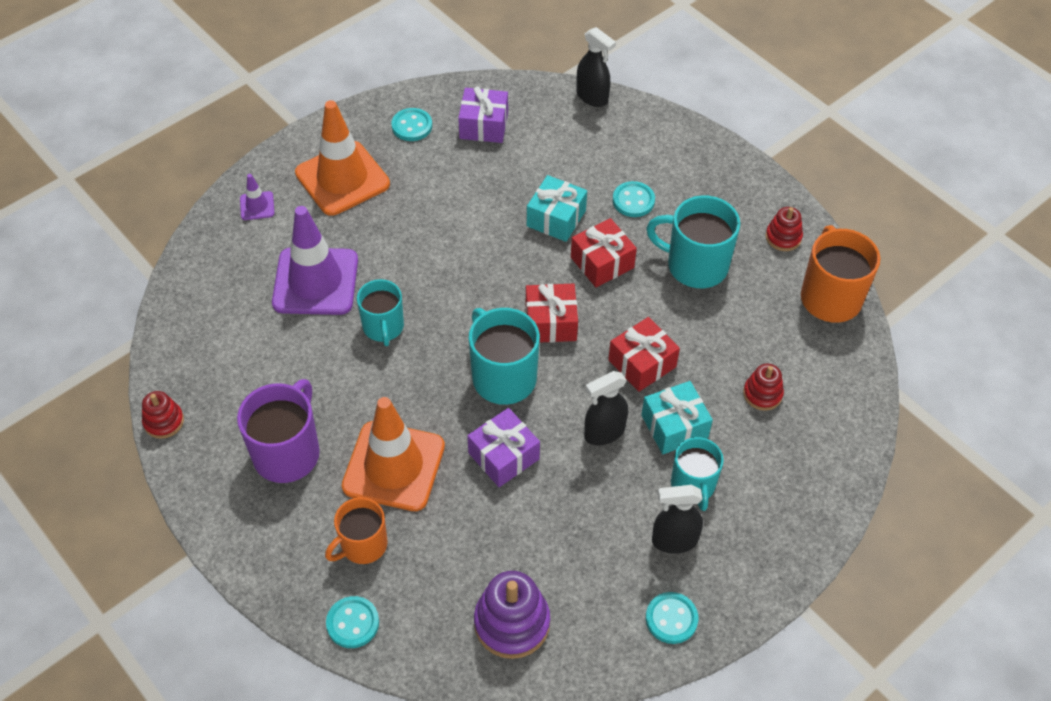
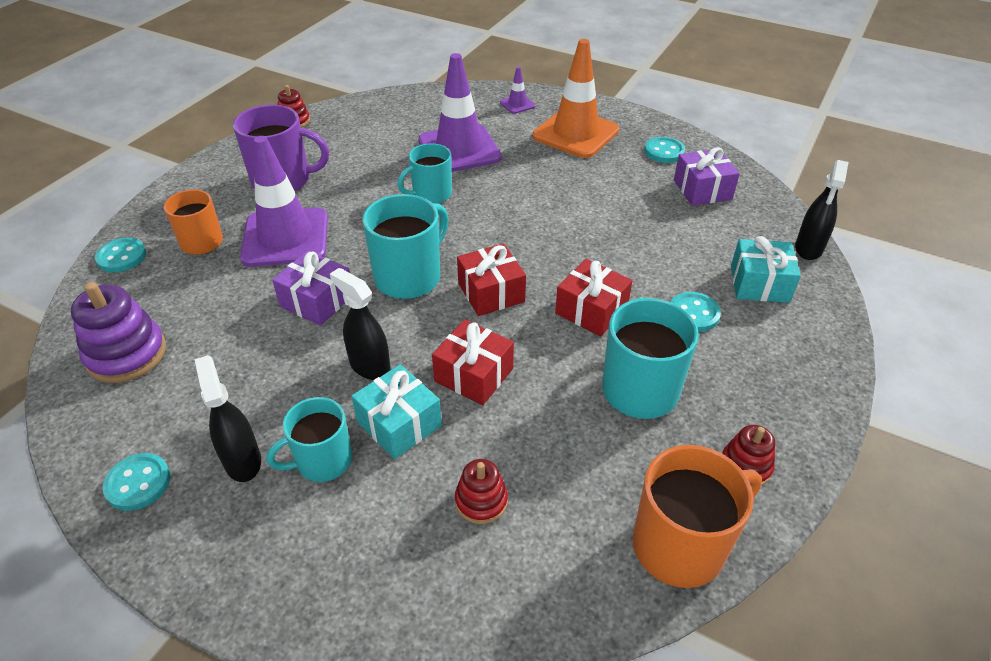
camera: 70 degrees right, 10 degrees down
(394, 466) = (285, 238): orange traffic cone -> purple traffic cone
(556, 218) = (625, 263): turquoise gift -> turquoise gift (759, 284)

